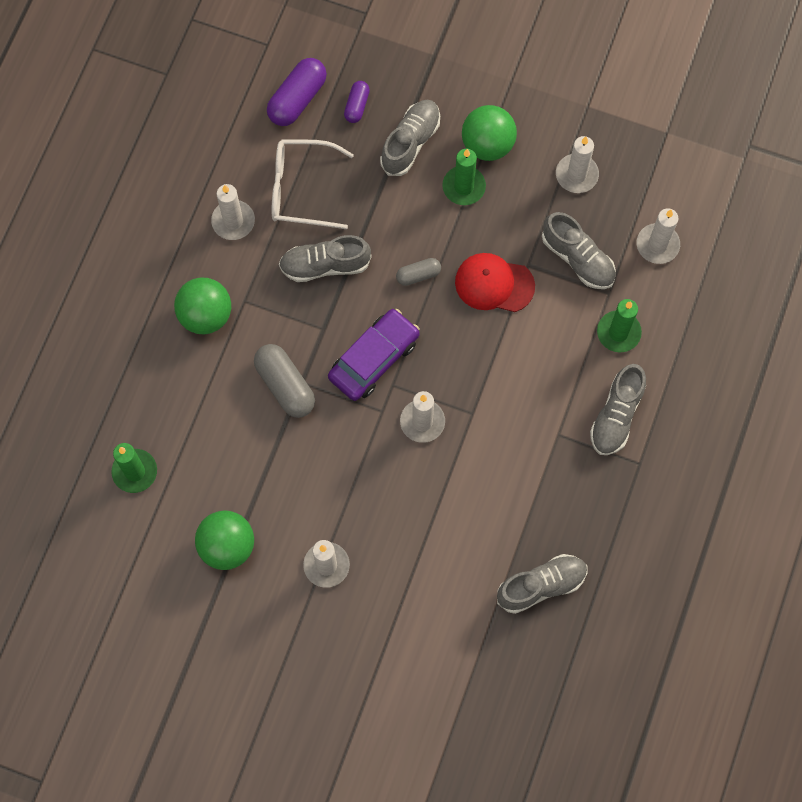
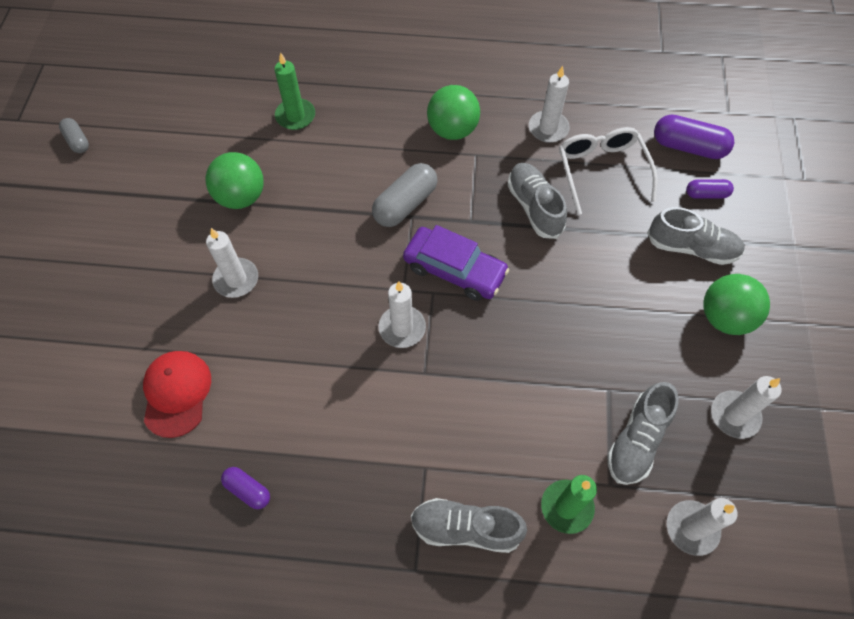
camera: 75 degrees right, 10 degrees down
(418, 275) = (555, 287): grey capsule -> grey capsule (77, 141)
(464, 187) = (667, 306): green candle -> none
(494, 284) = (573, 360): red cap -> red cap (176, 393)
(541, 586) = (248, 490): grey shoe -> purple capsule

